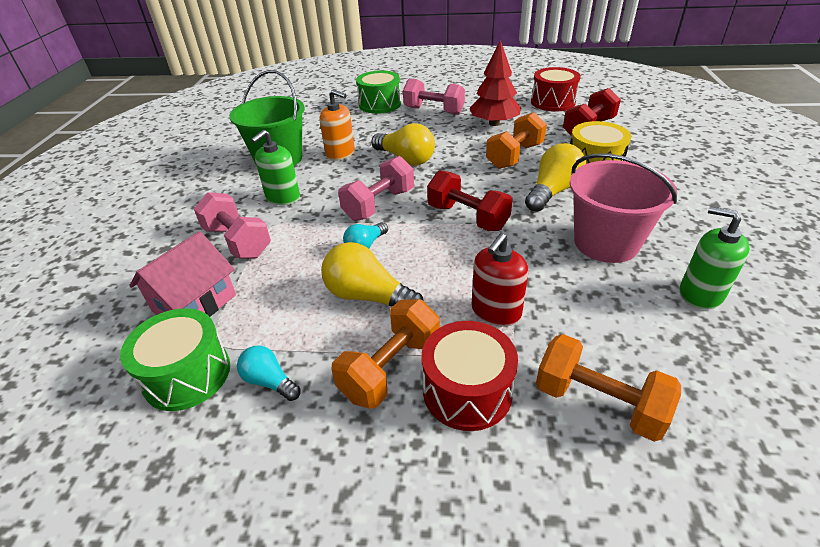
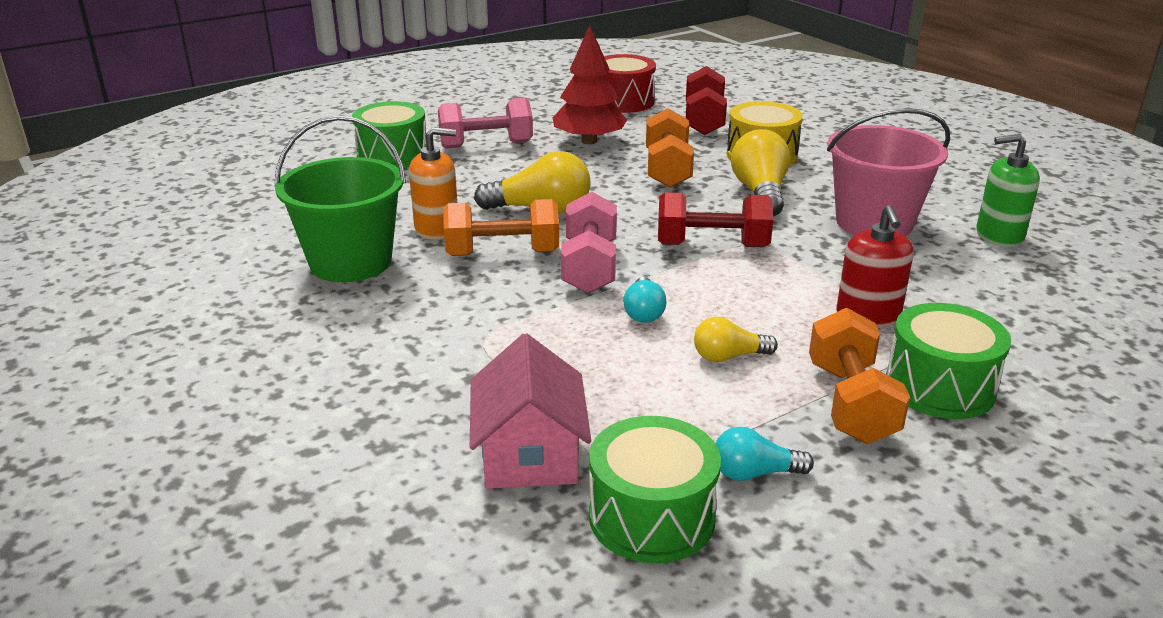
camera: 40 degrees left, 10 degrees down
(237, 242) = (467, 372): pink dumbbell -> none
(283, 197) = (443, 303): green soap dispenser -> none
(368, 297) = (729, 357): yellow light bulb -> yellow light bulb, size x0.58
(467, 391) = (940, 386): red drum -> green drum
(598, 403) = (1041, 345): orange dumbbell -> orange dumbbell (502, 253)

